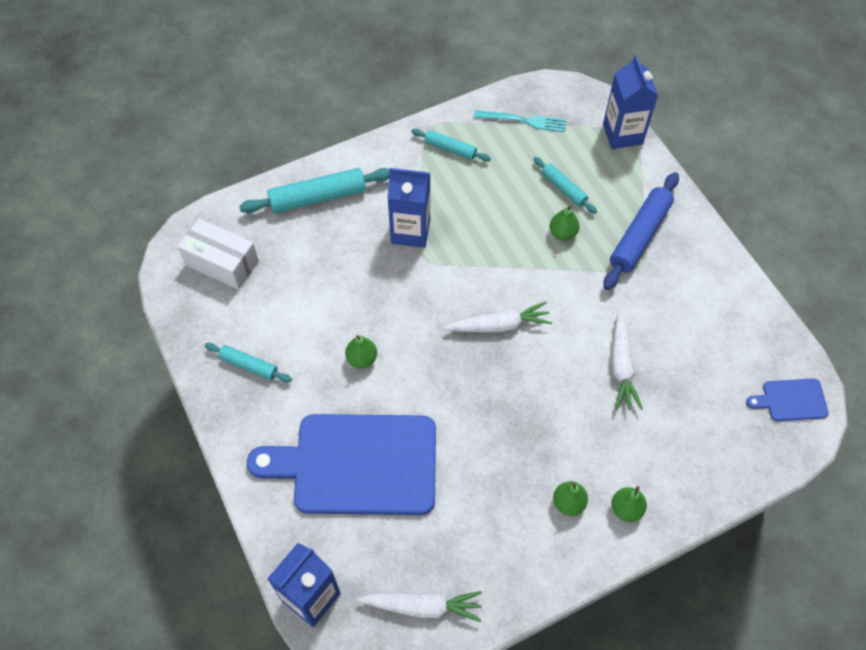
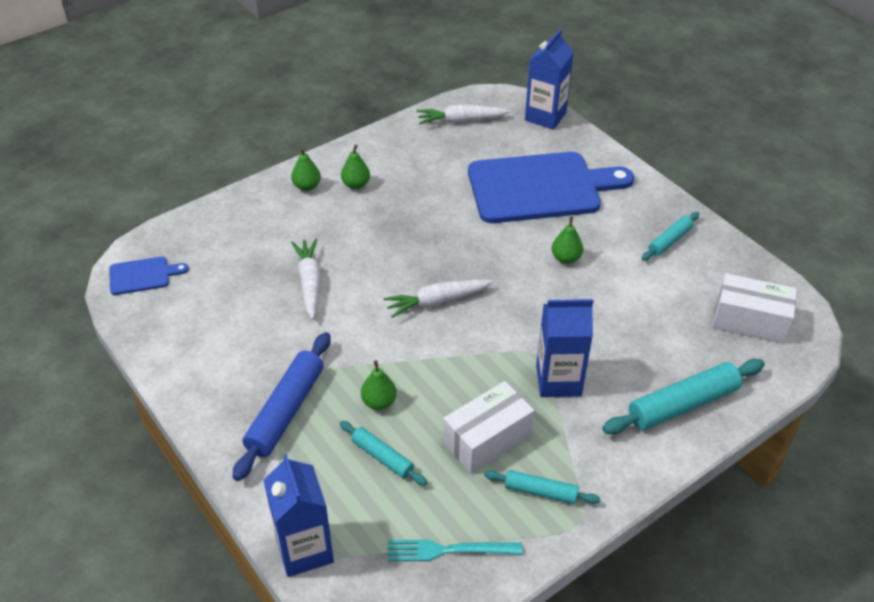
camera: 170 degrees right, 15 degrees down
(249, 365) = (669, 241): turquoise rolling pin -> turquoise rolling pin turned 60 degrees counterclockwise
(481, 191) = (487, 439): none -> white box

